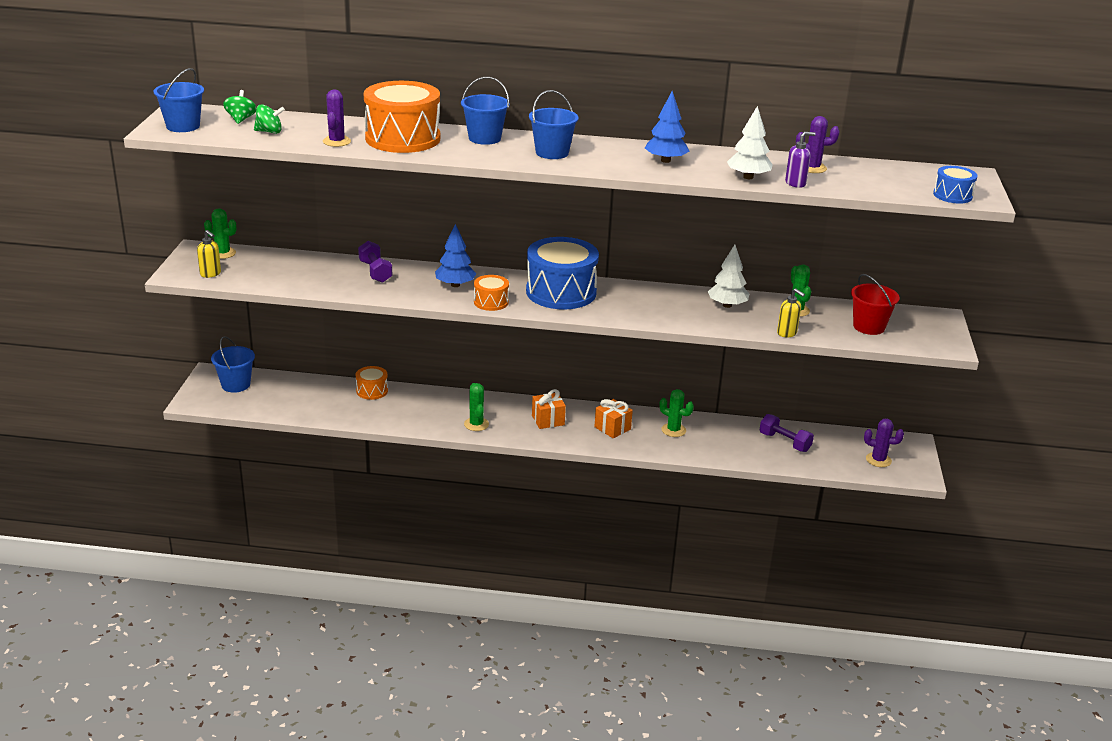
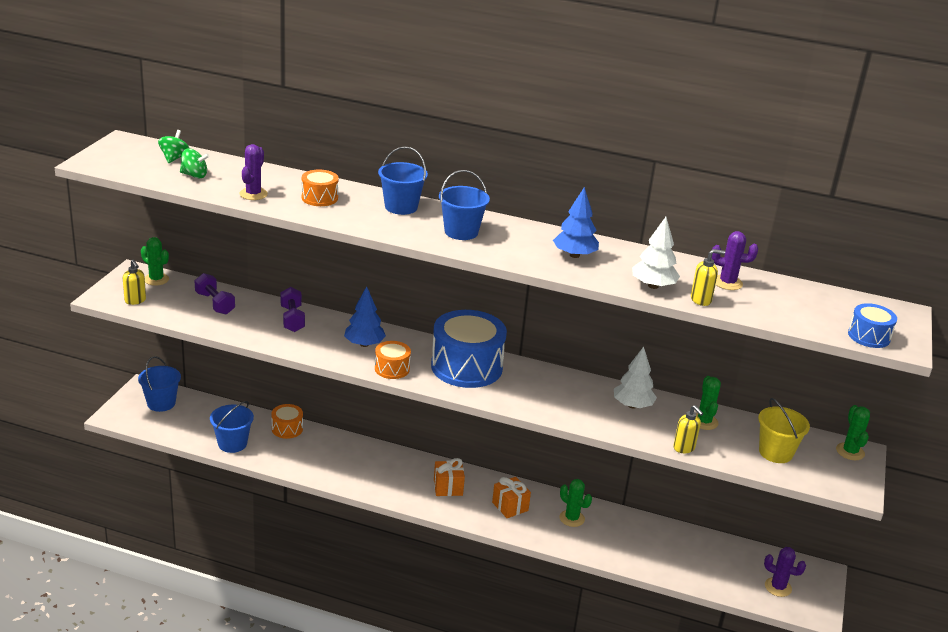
camera: 10 degrees right, 0 degrees up
(183, 126) = (116, 160): blue bucket -> blue bucket (232, 443)
(403, 138) = (319, 198): orange drum -> orange drum, size x0.48
(476, 424) = (375, 481): green cactus -> green cactus (850, 451)
(784, 442) = (683, 550): purple dumbbell -> purple dumbbell (215, 303)
(795, 183) = (701, 300): purple soap dispenser -> yellow soap dispenser
(869, 327) = (775, 452): red bucket -> yellow bucket

